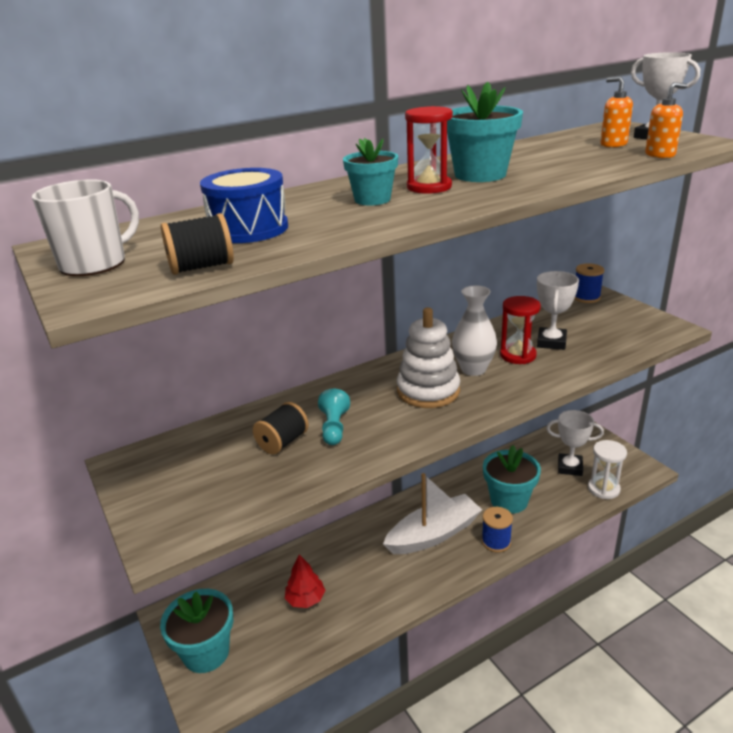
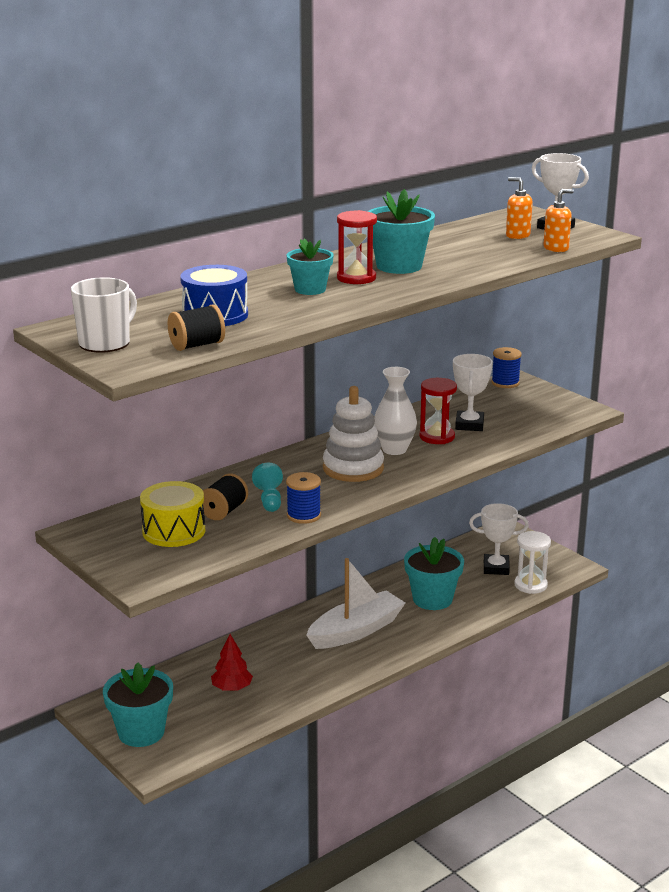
camera: 10 degrees left, 5 degrees down
(222, 467) = (174, 531): none -> yellow drum
(496, 542) = (421, 633): blue spool -> blue spool (303, 515)

